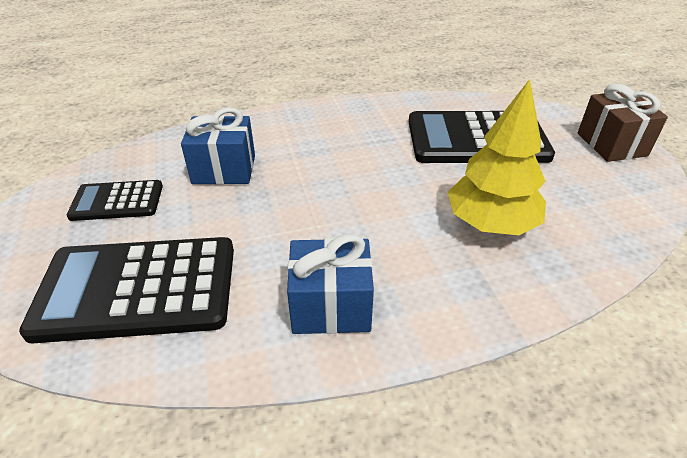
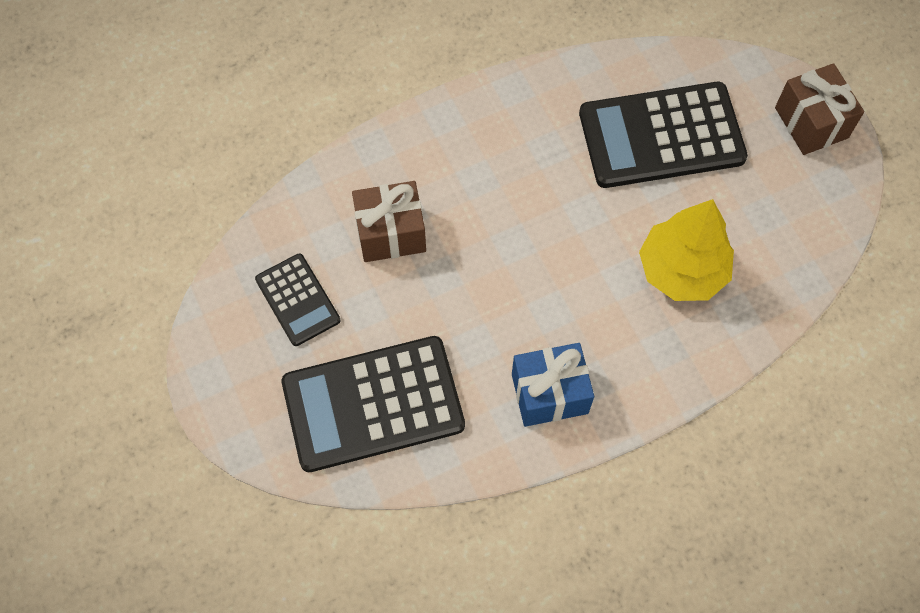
camera: 10 degrees left, 25 degrees up
(117, 201) = (297, 300): black calculator -> black calculator turned 105 degrees counterclockwise
(224, 169) = (391, 233): blue gift -> brown gift

